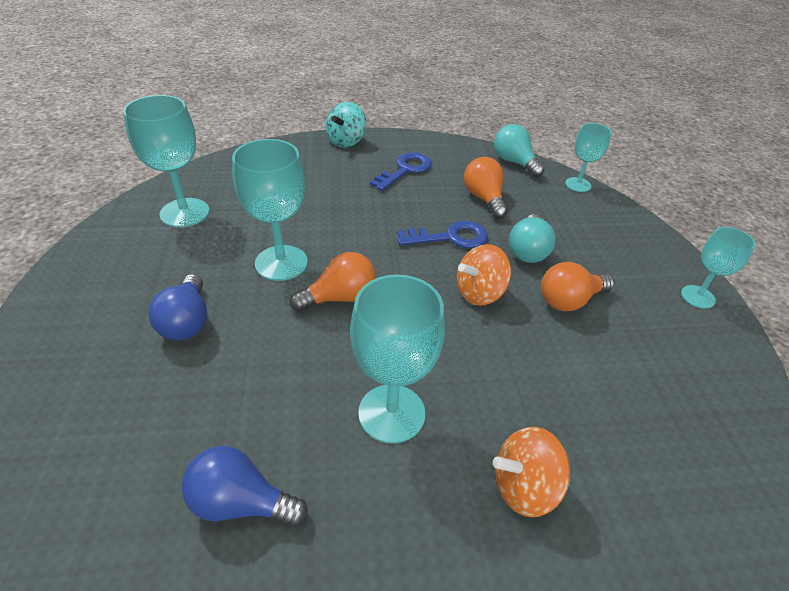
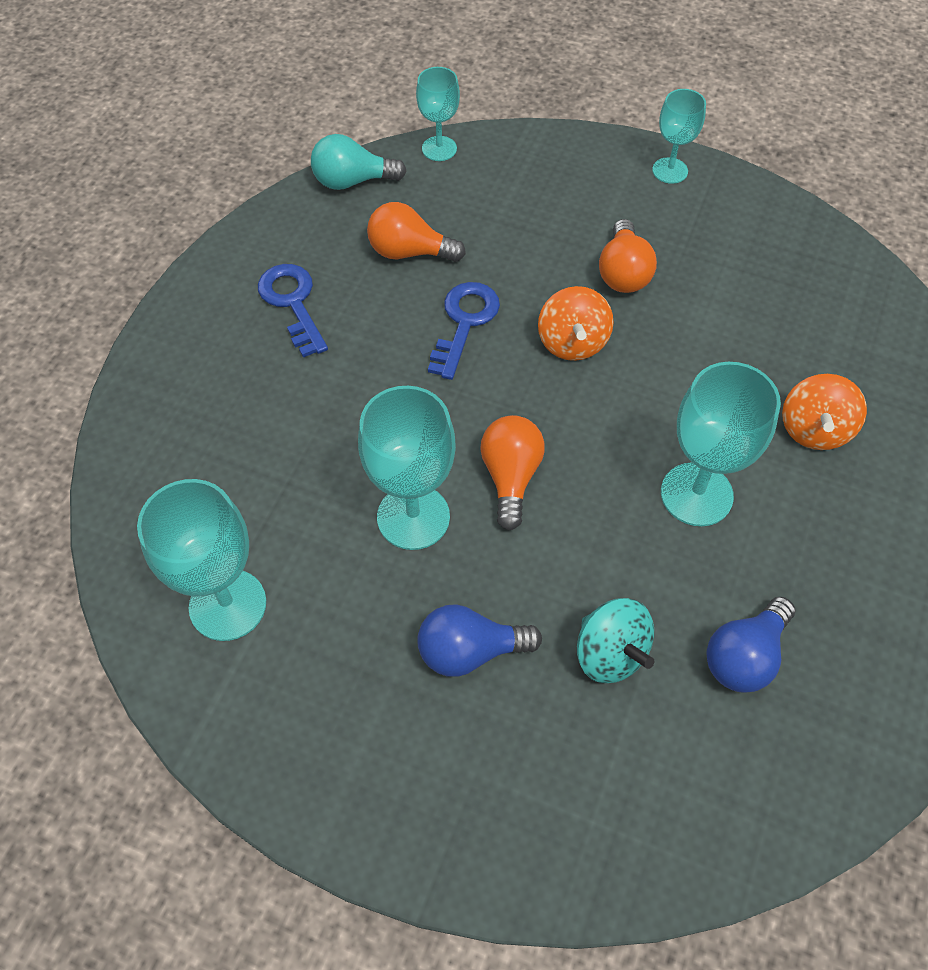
camera: 60 degrees left, 15 degrees up
(187, 321) = (470, 651): blue light bulb -> blue light bulb turned 150 degrees clockwise
(346, 141) = (168, 340): turquoise spinning top -> turquoise spinning top (610, 653)
(528, 250) = (529, 263): turquoise light bulb -> none

